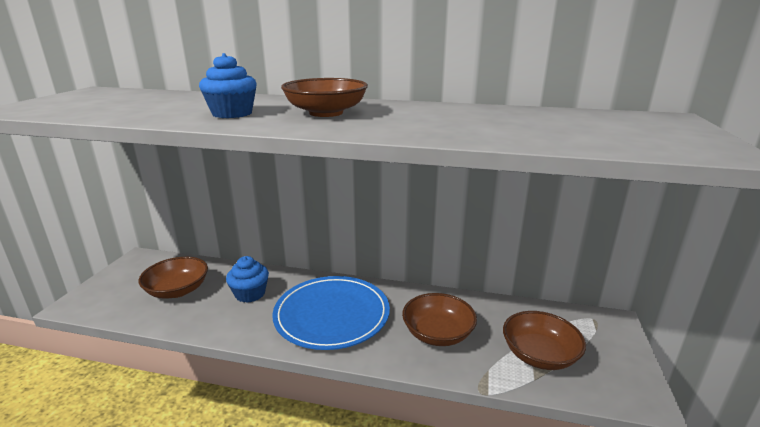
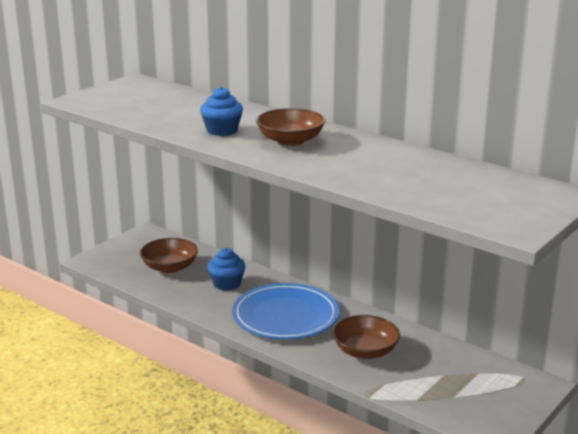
camera: 25 degrees right, 0 degrees up
(539, 355) = (439, 387): brown bowl -> none

